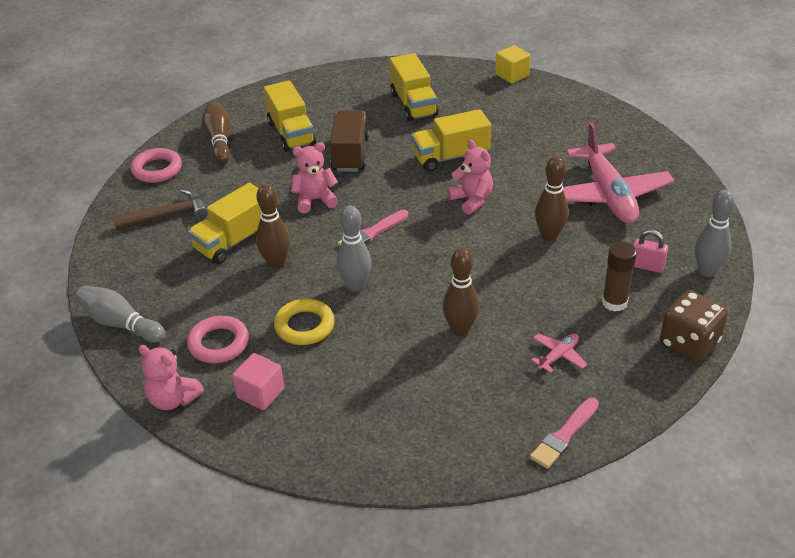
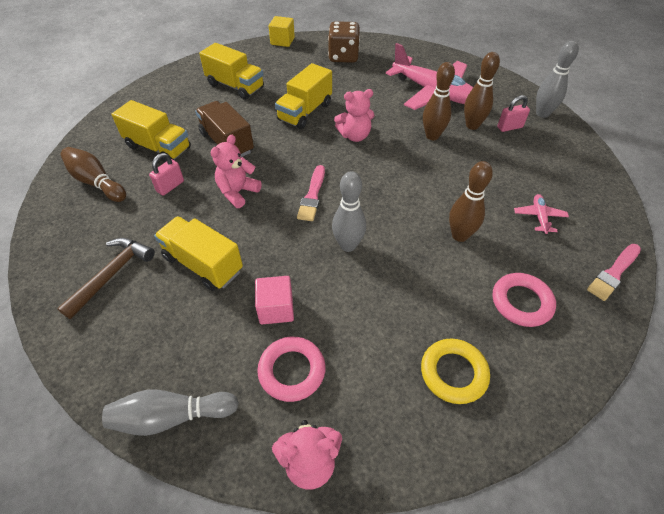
camera: 40 degrees left, 10 degrees up
(157, 169) = (57, 236): pink ring -> pink ring (521, 302)
(234, 241) = (203, 264): yellow truck -> yellow truck turned 120 degrees clockwise
(260, 393) = (380, 394): pink cube -> pink cube (276, 309)
(268, 170) = (170, 186): none -> pink padlock
(276, 263) = (263, 263): brown bowling pin -> brown bowling pin (472, 125)
(304, 326) = (347, 305): yellow ring -> yellow ring (453, 373)
(471, 200) = (355, 136): pink teddy bear -> pink teddy bear turned 150 degrees clockwise
(564, 435) = (613, 273): pink brush -> pink brush turned 45 degrees clockwise
(614, 302) = (522, 160): brown glue stick -> none
(688, 343) = (592, 164): brown dice -> brown dice (343, 57)

